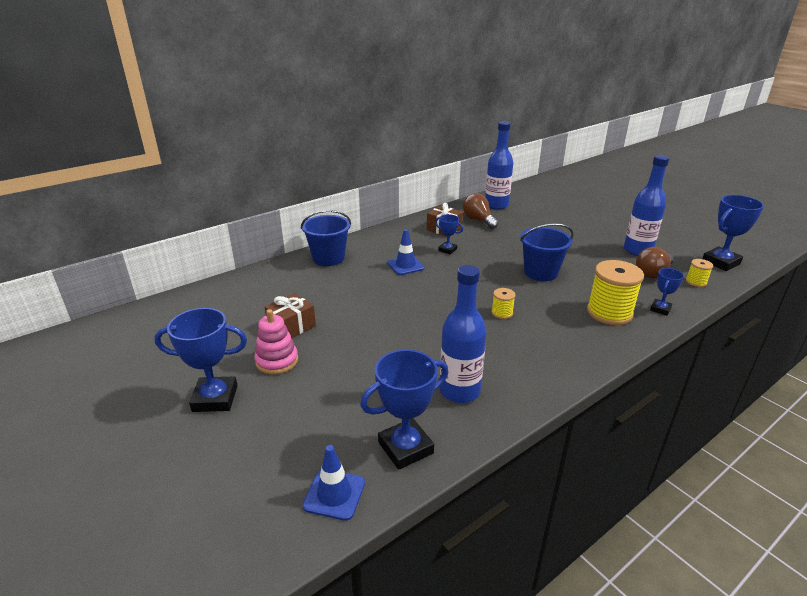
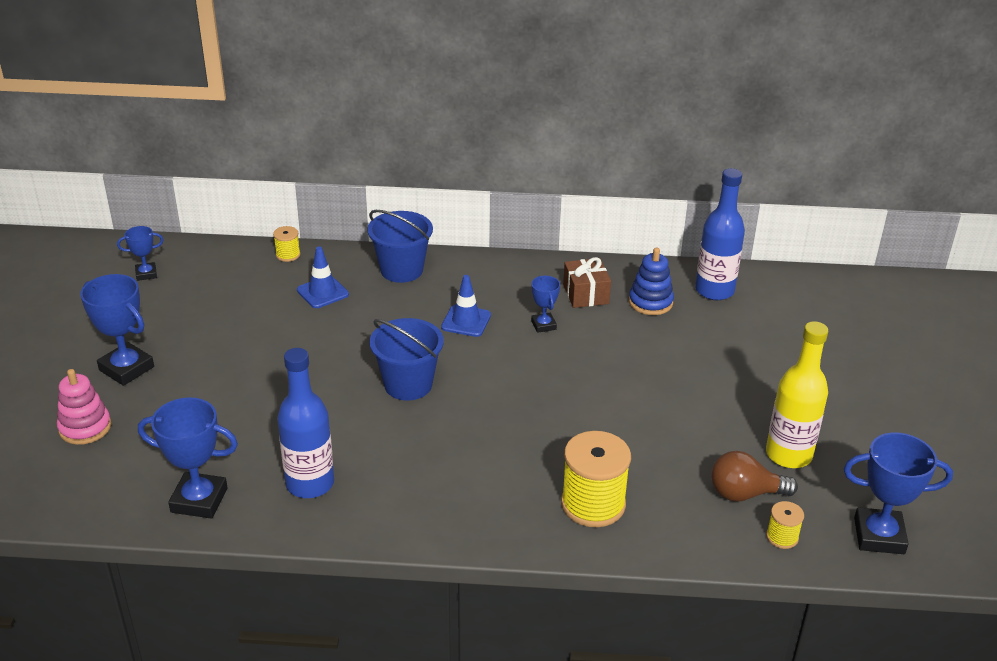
camera: 40 degrees right, 5 degrees up
(277, 361) = (209, 361): pink stacking toy -> pink stacking toy (85, 427)
(291, 326) = (265, 333): brown gift -> none
(334, 494) = (107, 499): blue traffic cone -> blue traffic cone (322, 292)
(478, 220) = (650, 302): brown light bulb -> blue stacking toy
(502, 313) = (475, 434): yellow spool -> yellow spool (288, 255)
(540, 272) = (602, 413): blue bucket -> blue bucket (408, 384)
(637, 250) = (788, 454): blue bottle -> yellow bottle
(660, 309) = (663, 537): blue trophy -> blue trophy (146, 274)

